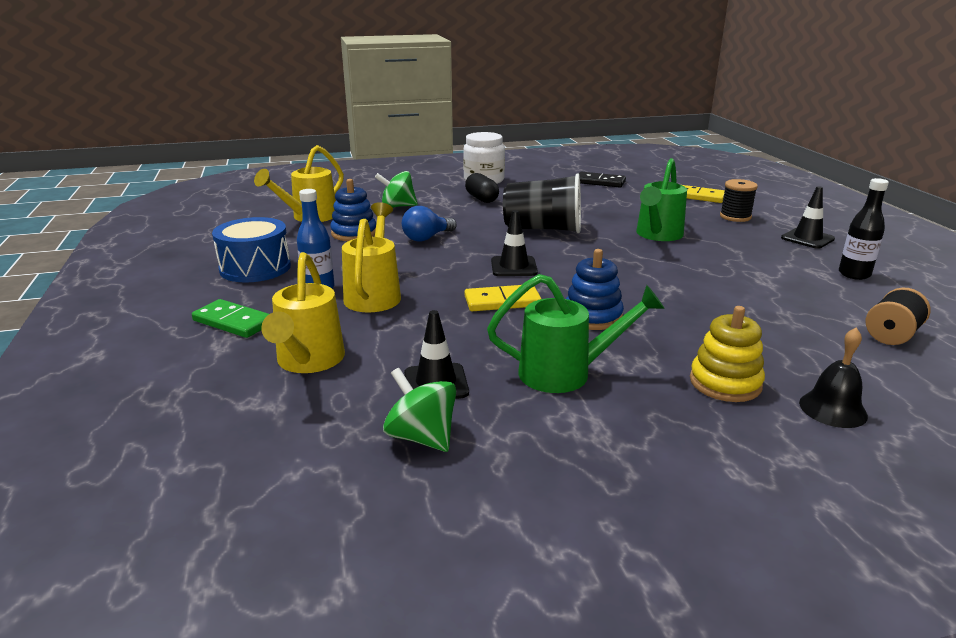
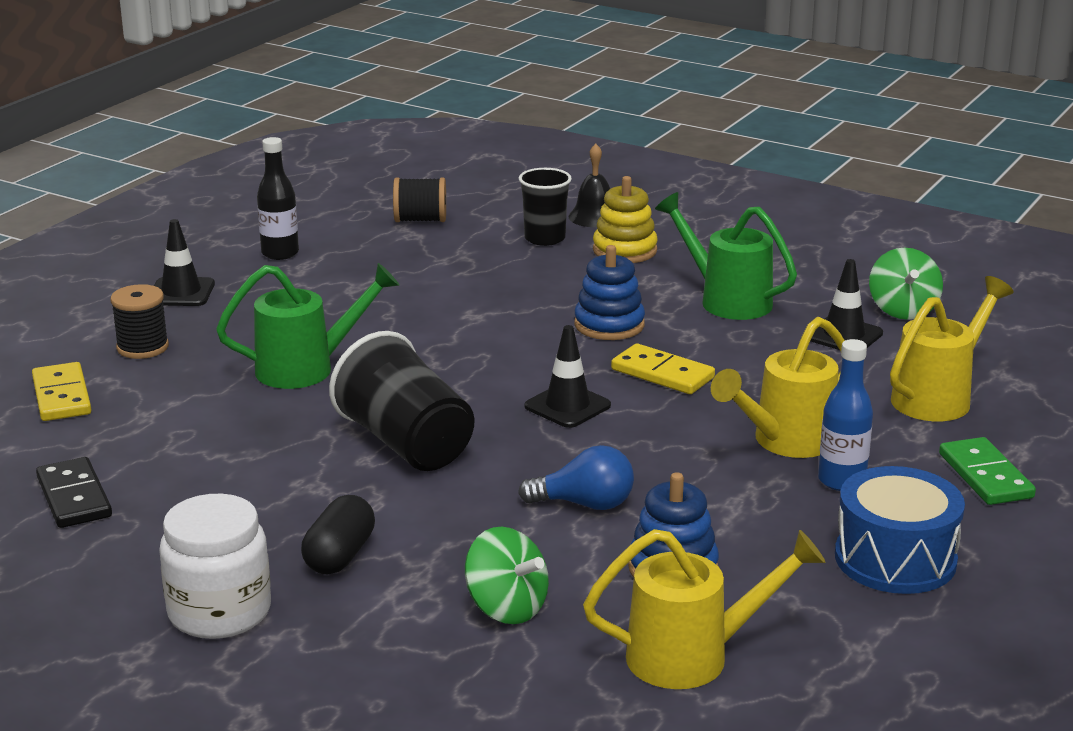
camera: 135 degrees left, 0 degrees up
(793, 363) = (544, 238): none -> black cup

